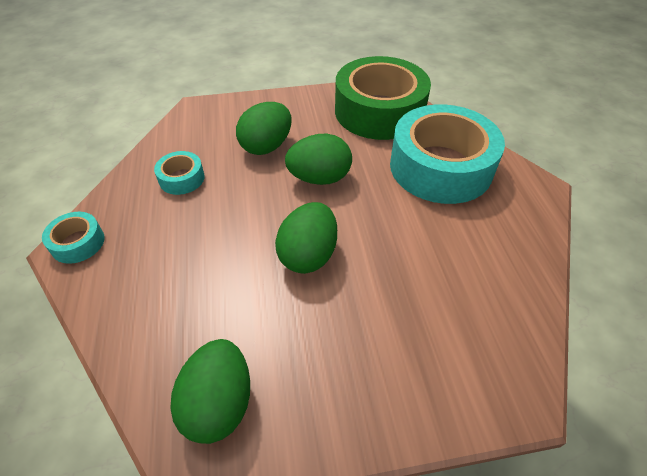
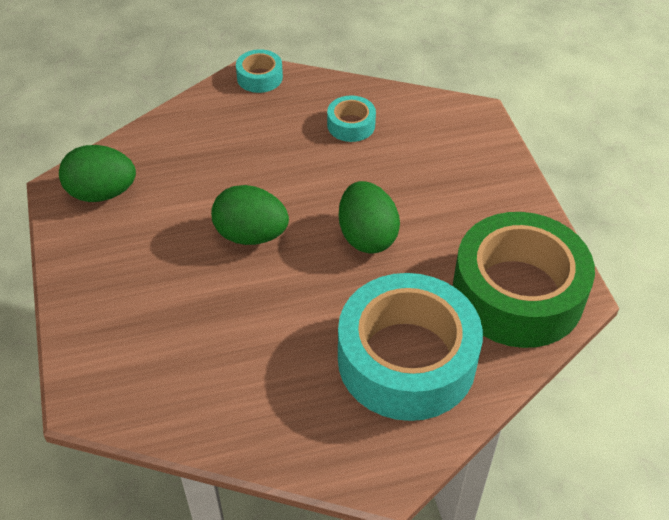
camera: 85 degrees right, 0 degrees up
(266, 146) = (416, 184): green egg -> none

